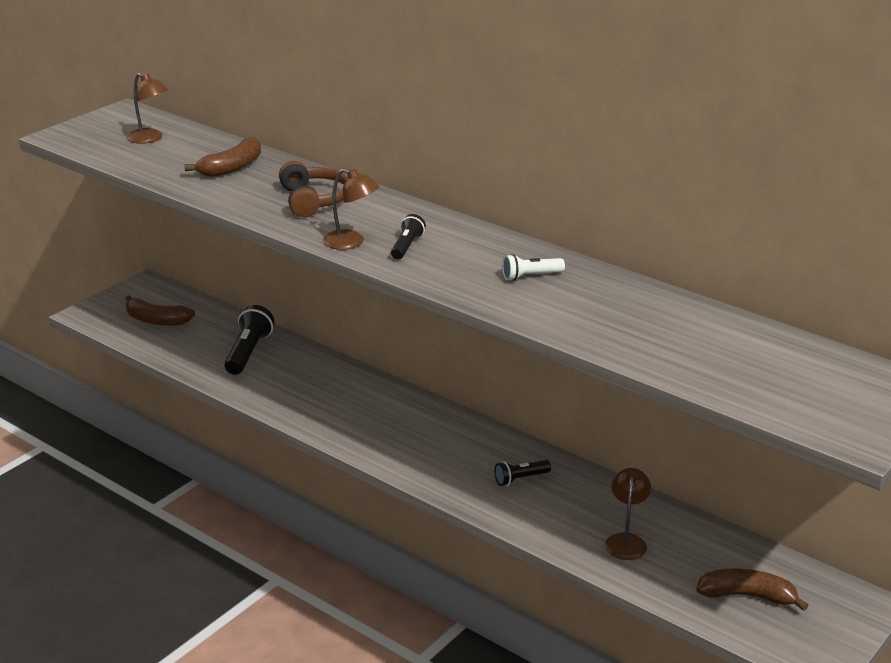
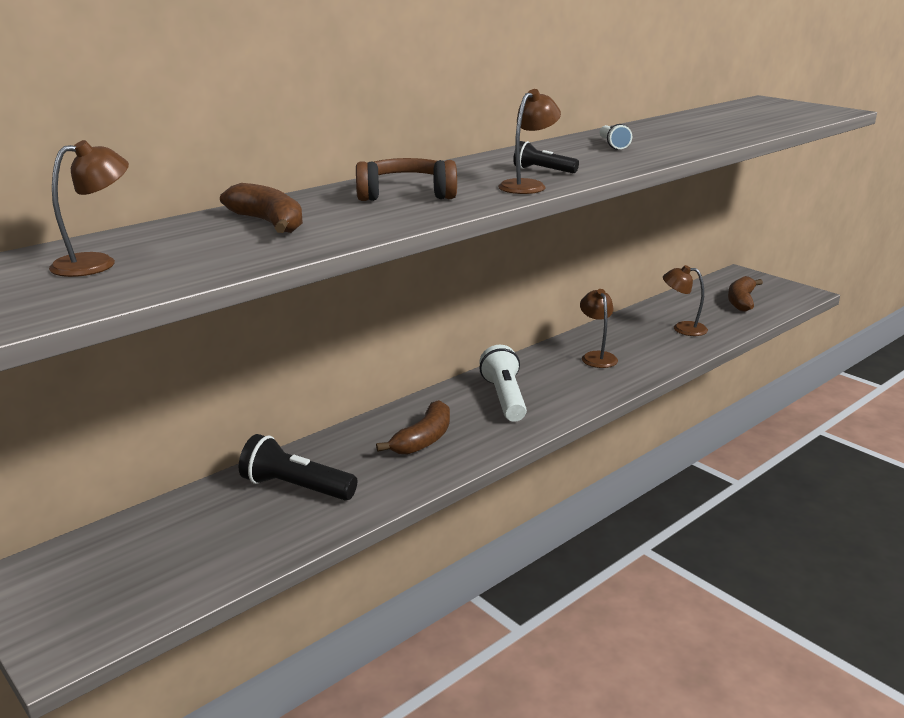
camera: 80 degrees left, 5 degrees down
(156, 320) = (148, 567): brown banana -> brown banana (424, 439)
(410, 429) = (504, 398): none -> white flashlight
(520, 479) = (597, 356): black flashlight -> brown lamp

